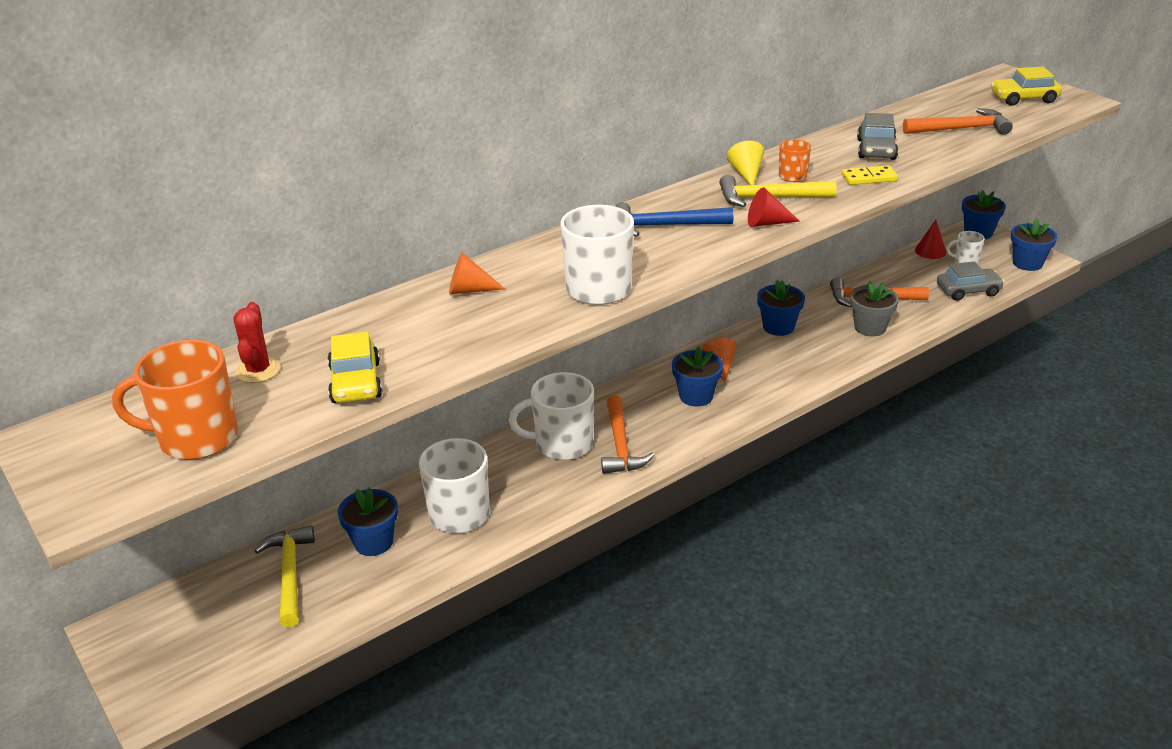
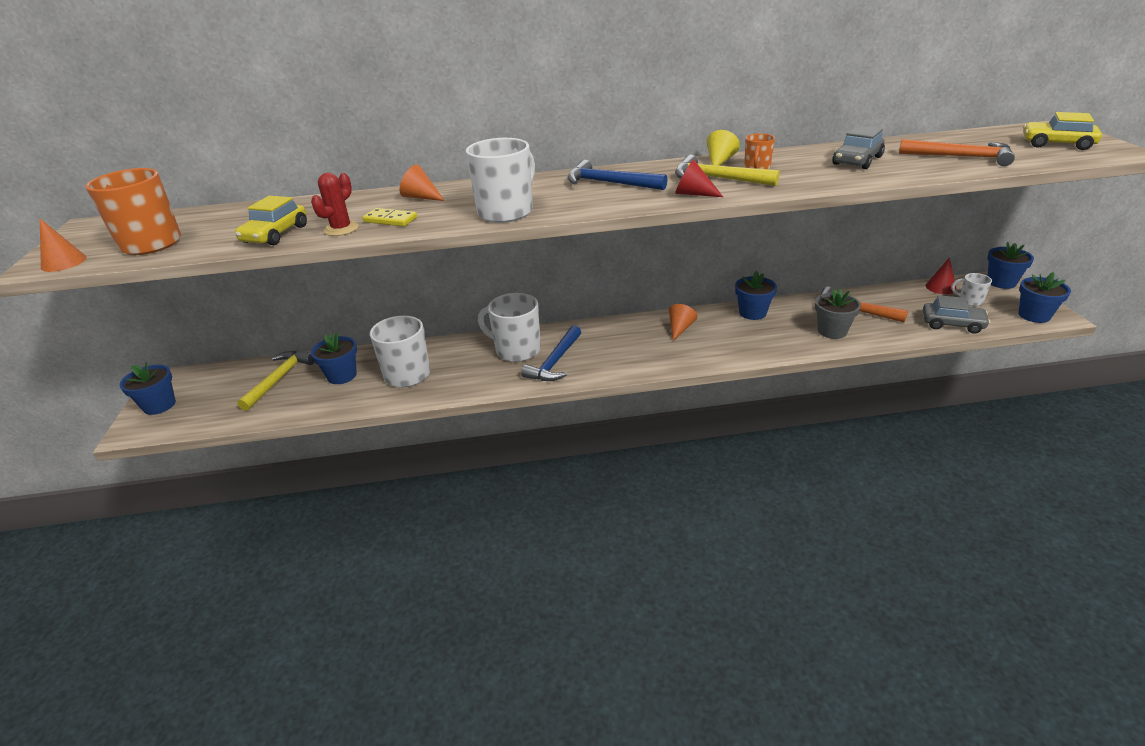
camera: 30 degrees right, 0 degrees up
(111, 495) = (64, 262): none -> orange cone
(258, 370) = (237, 216): red cactus -> red cactus (341, 229)
(620, 445) = (555, 362): orange hammer -> blue hammer
(696, 396) = (642, 344): blue flower pot -> blue flower pot (159, 405)
(869, 178) = (825, 178): yellow domino -> yellow domino (390, 220)

